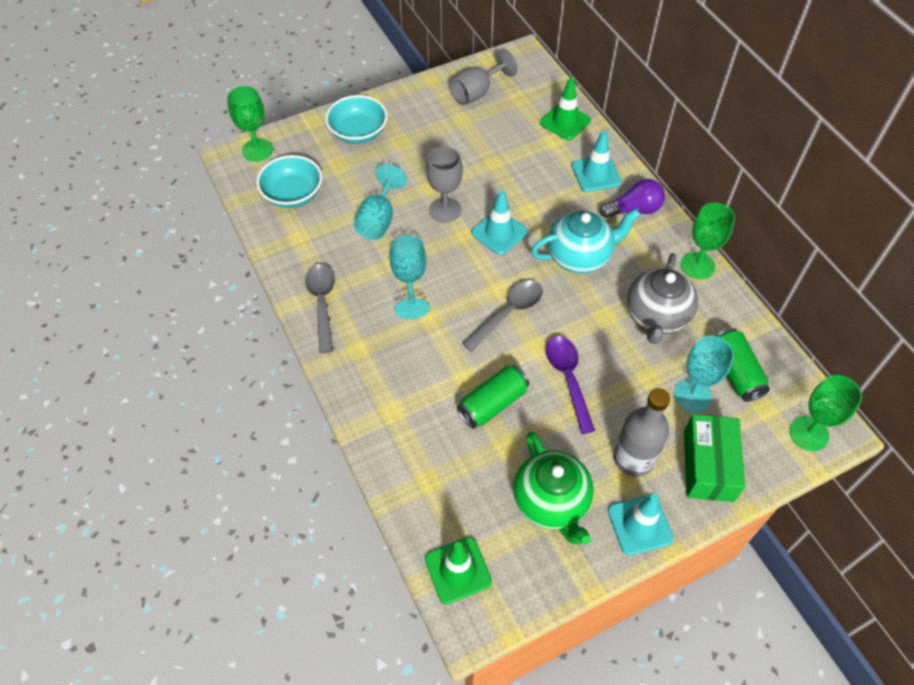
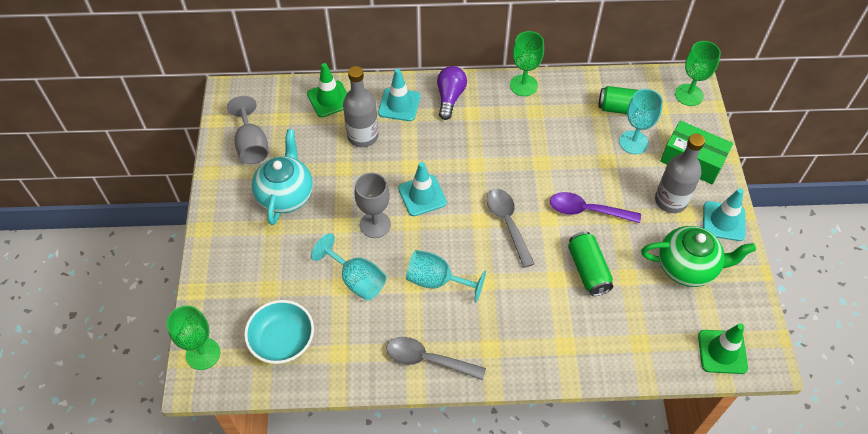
camera: 65 degrees left, 0 degrees up
(358, 132) = (238, 257): turquoise bowl -> none
(539, 162) = (363, 136): none -> grey bottle
(580, 256) = (477, 152): turquoise teapot -> turquoise teapot (286, 195)
(656, 317) = (557, 131): grey teapot -> none

